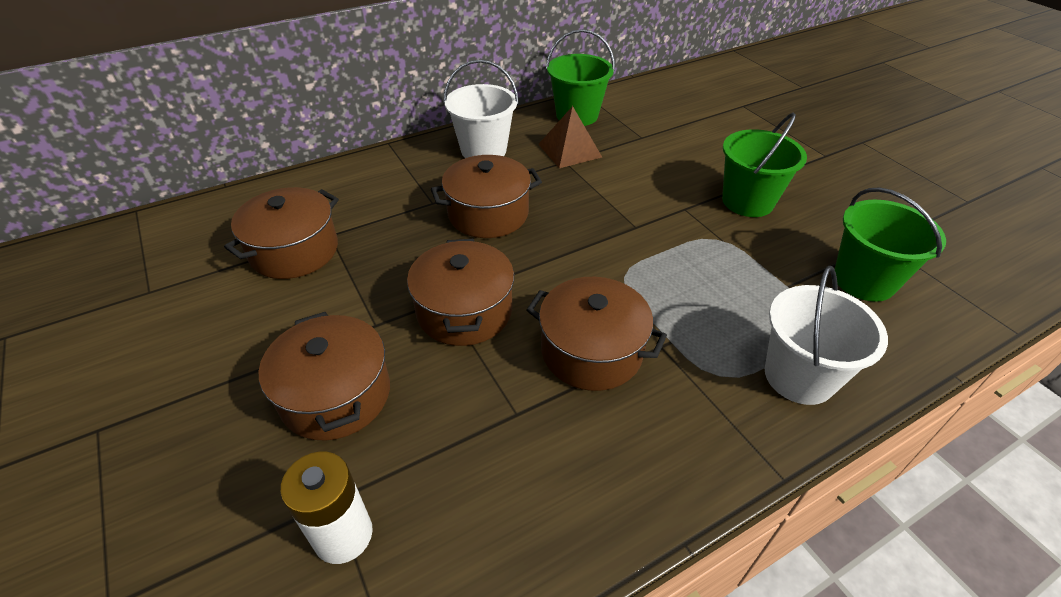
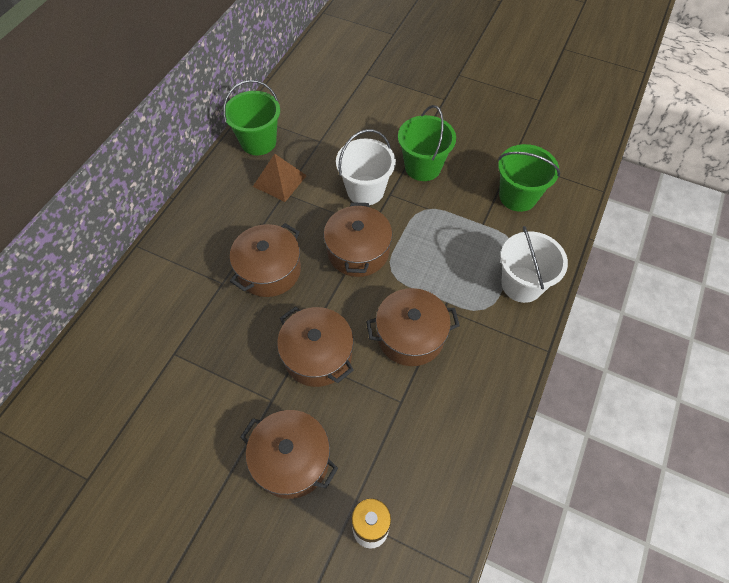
camera: 35 degrees left, 15 degrees up
(294, 251) = (161, 382): brown pot -> brown pot (358, 251)
(483, 150) = (217, 213): white bucket -> white bucket (365, 190)

